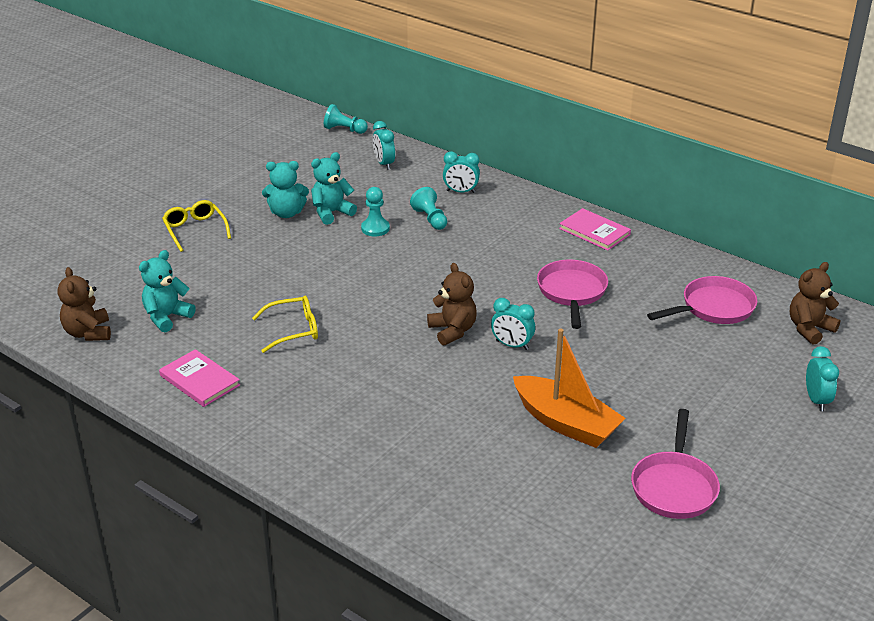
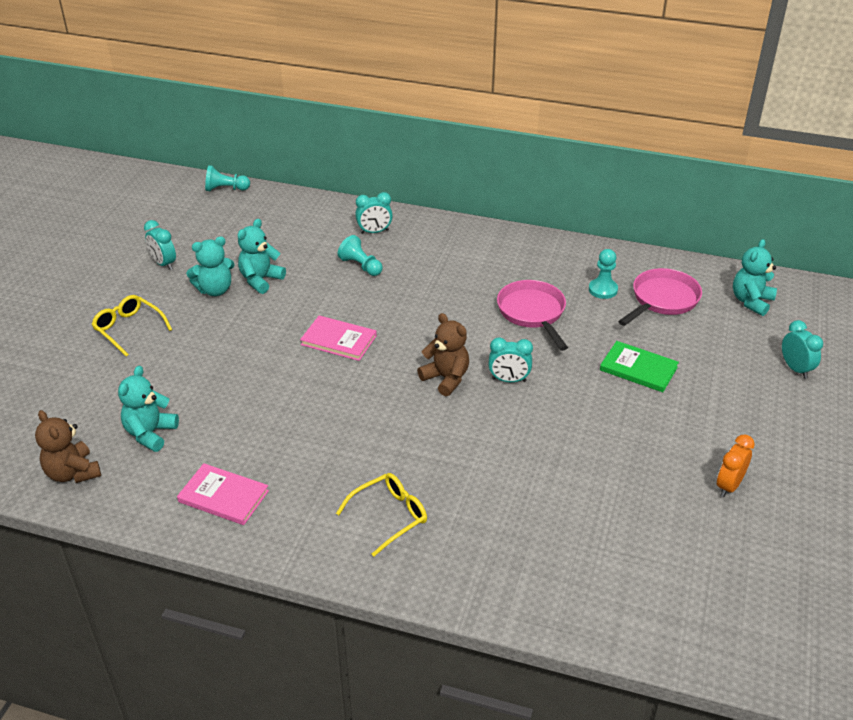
camera: 20 degrees left, 5 degrees up
(293, 330) = (290, 416): yellow glasses -> yellow glasses (389, 516)
(375, 228) = (313, 287): turquoise pawn -> turquoise pawn (603, 290)
(384, 164) = (284, 217): turquoise clock -> turquoise clock (164, 264)
(565, 423) = (601, 448): orange boat -> none
(594, 231) = (519, 247): pink book -> pink book (338, 340)
(648, 364) = (638, 369): none -> green book
(674, 486) = (729, 486): pink pan -> orange clock
(809, 329) = (751, 301): brown teddy bear -> turquoise teddy bear

